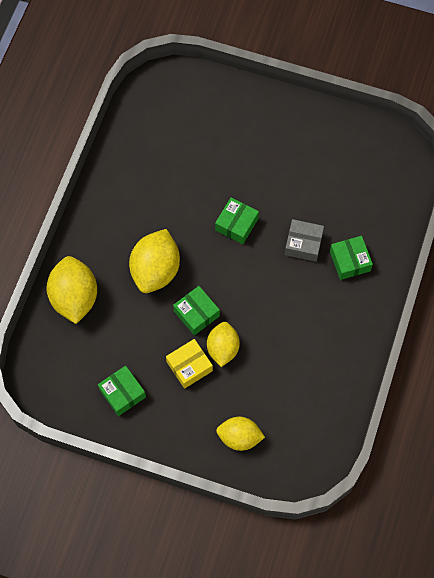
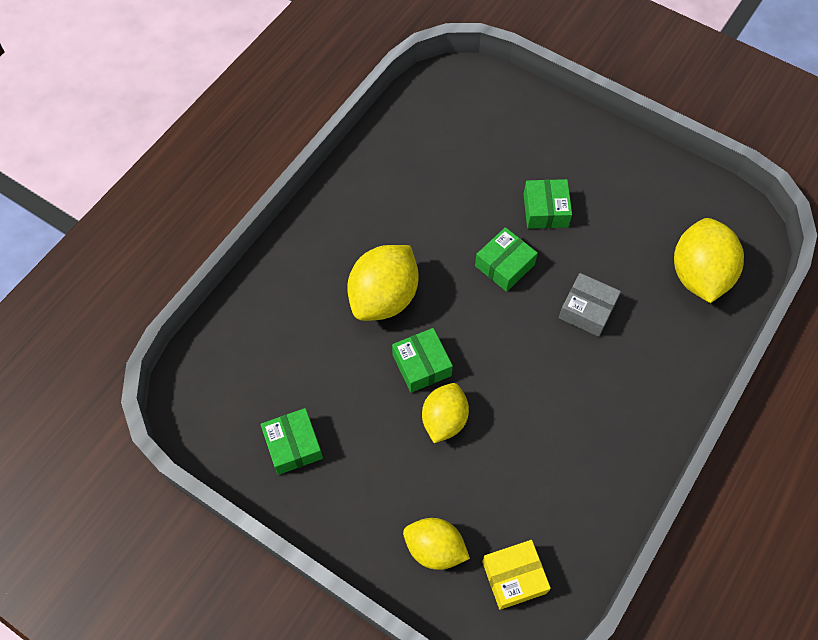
camera: 15 degrees right, 5 degrees down
(74, 298) = (270, 306): yellow lemon -> yellow lemon (698, 275)
(189, 366) = (393, 432): yellow box -> yellow box (514, 577)
(350, 261) = (645, 347): green box -> green box (545, 210)

